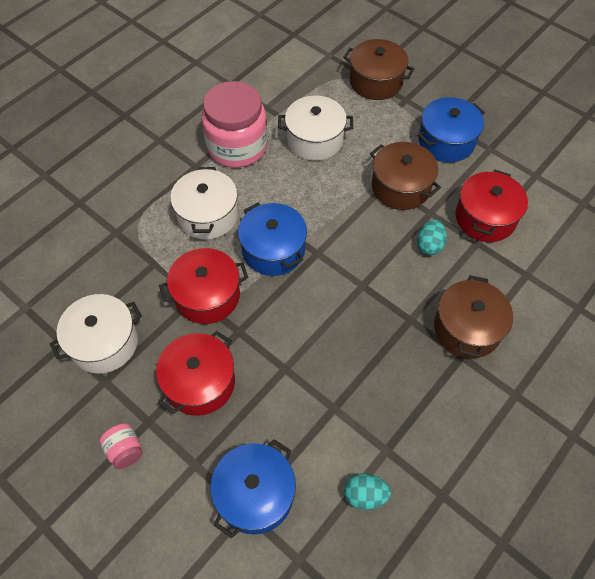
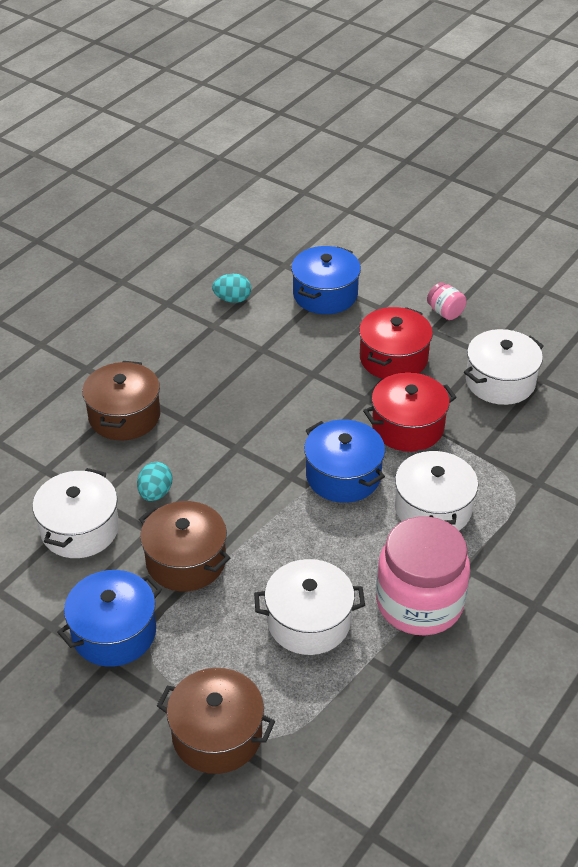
camera: 175 degrees right, 15 degrees down
(485, 218) = (80, 529): red pot -> white pot

